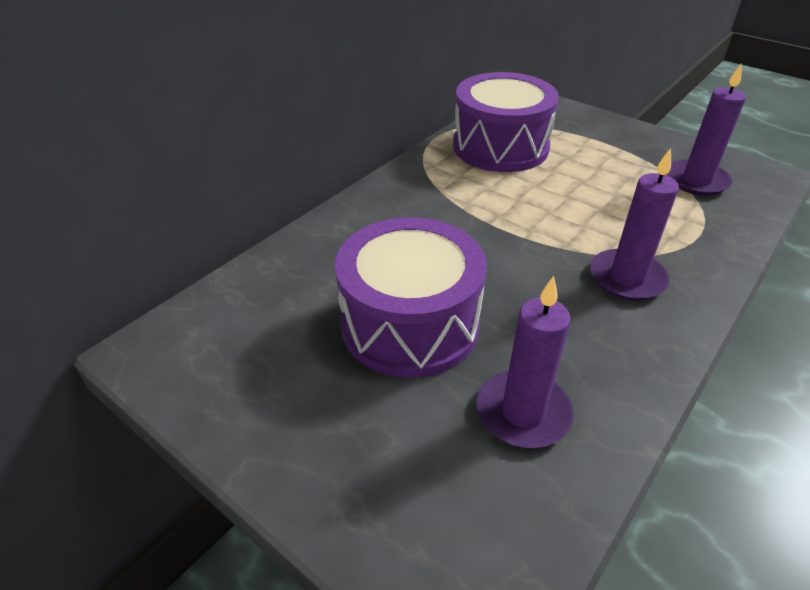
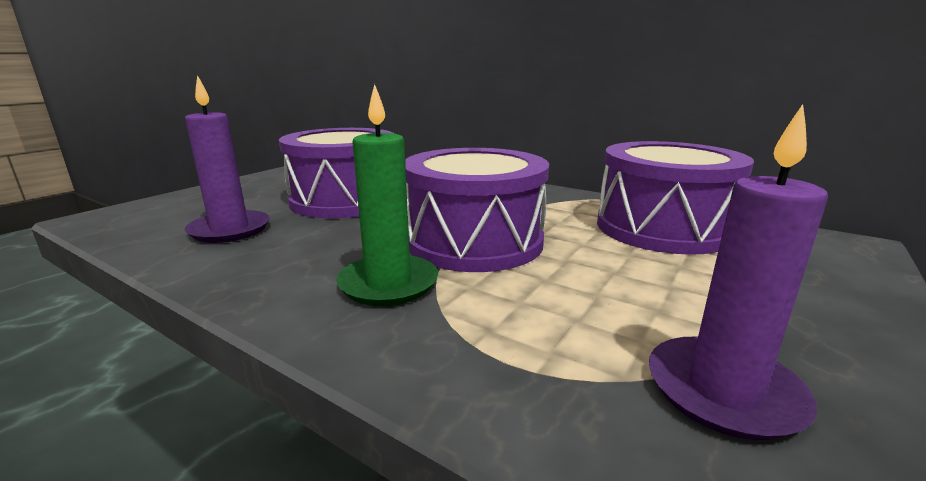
camera: 85 degrees right, 20 degrees down
(537, 233) = (474, 241): none -> purple drum
(627, 278) = (388, 284): purple candle -> green candle

